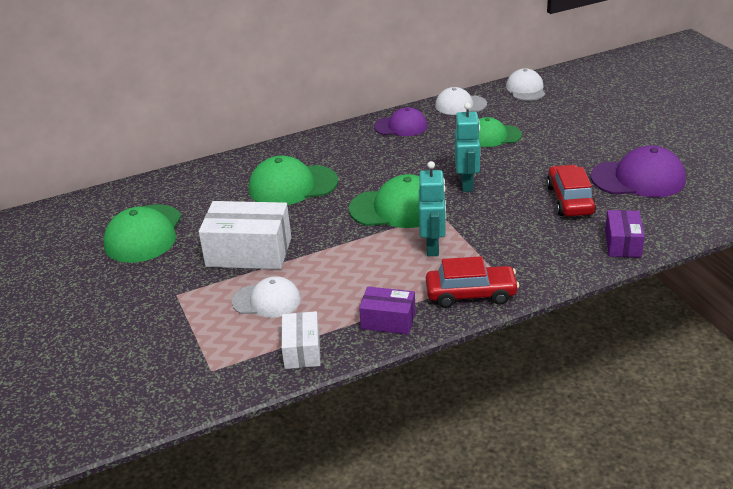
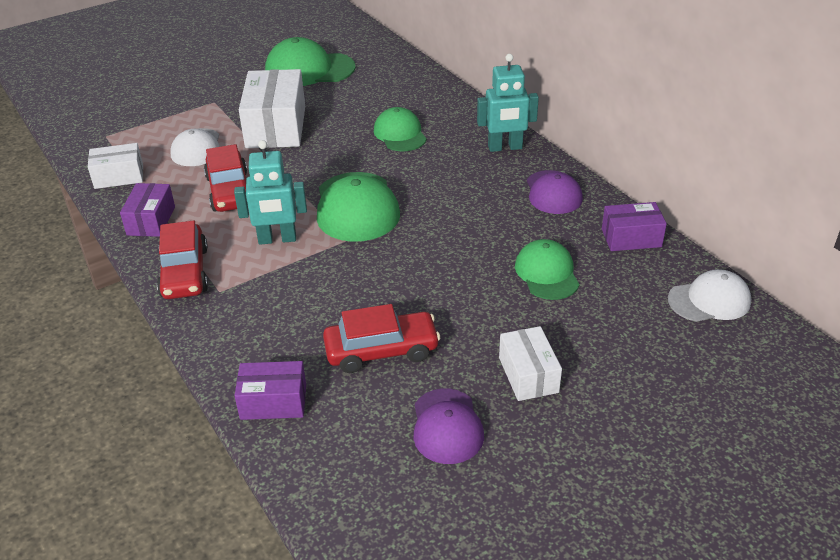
camera: 80 degrees right, 5 degrees up
(292, 186) = (400, 134): green cap -> green cap, size x0.65
(353, 275) = (230, 191): none -> red car
(460, 105) = (631, 238): white cap -> purple box
(467, 184) = (415, 256): turquoise robot -> turquoise robot (505, 147)
(591, 149) = (528, 375): none -> white box
(638, 178) = (447, 426): purple cap -> purple cap, size x0.65

